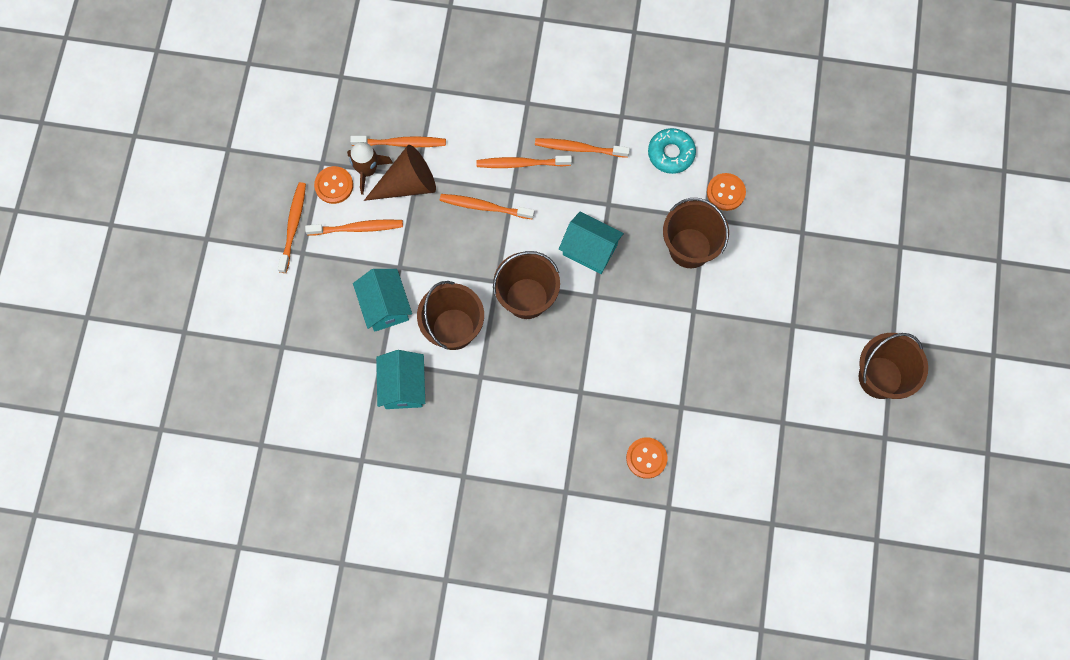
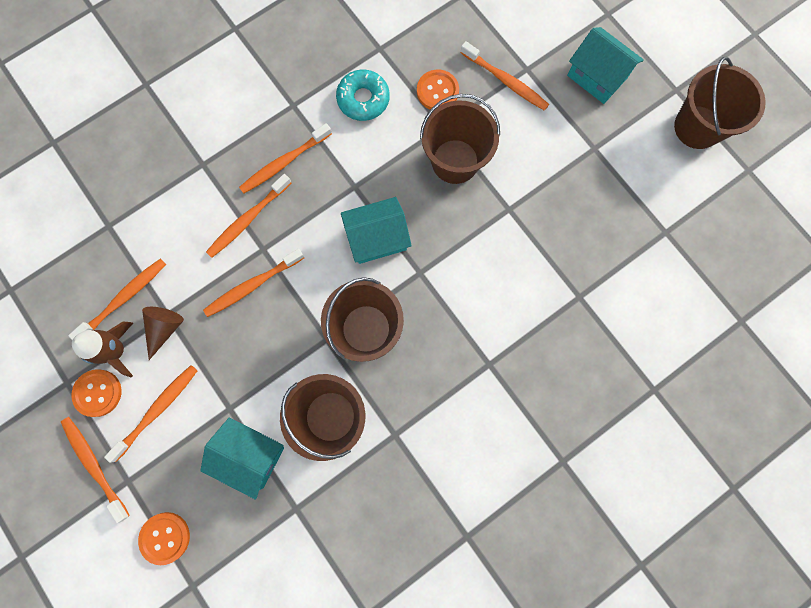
camera: 45 degrees left, 5 degrees up
(403, 386) = (337, 511): turquoise house -> turquoise house (597, 77)
(407, 184) = (164, 328): brown cone -> brown cone, size x0.61
(646, 458) = (596, 366): orange button -> orange button (165, 537)
(779, 227) = (505, 81): none -> orange toothbrush

